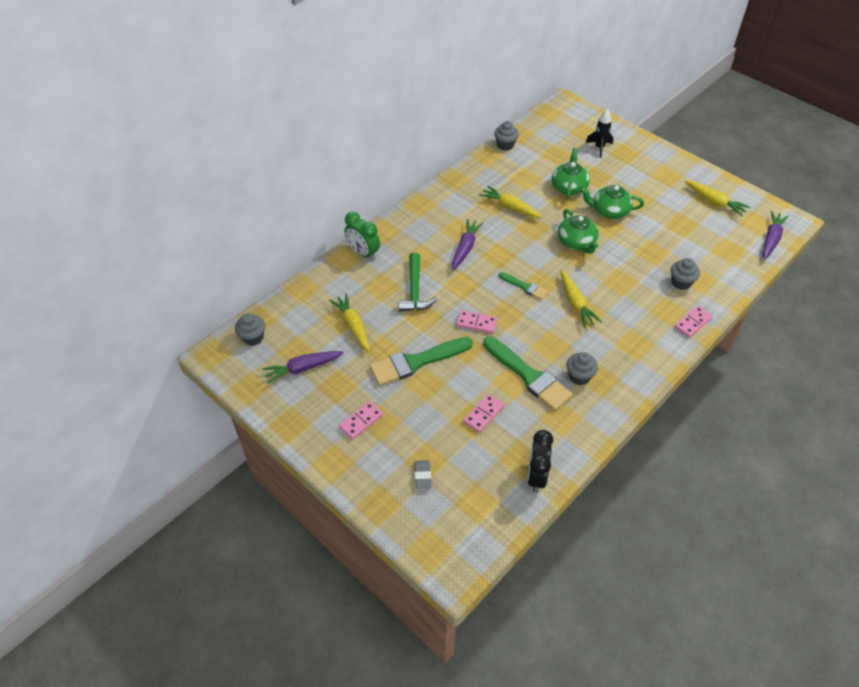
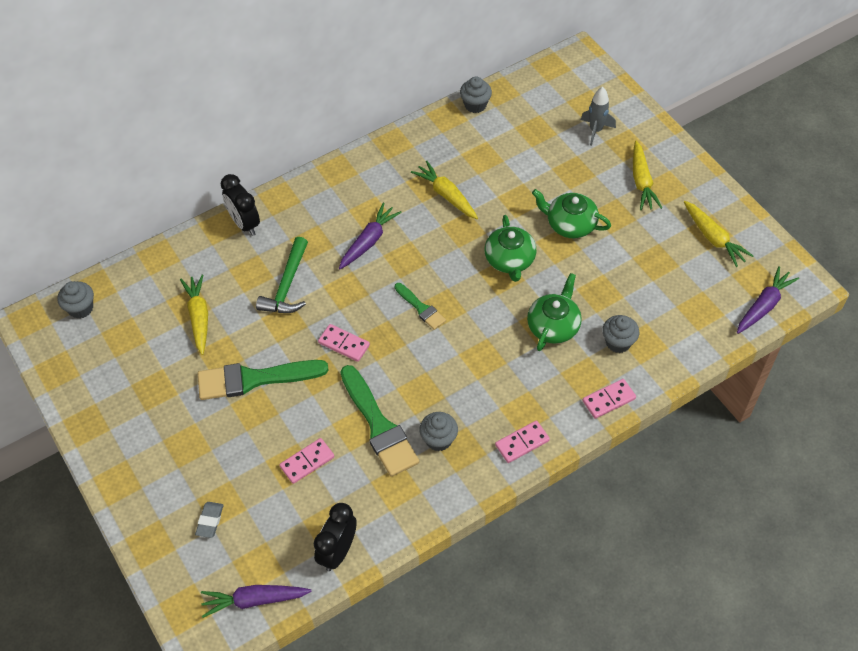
camera: 15 degrees right, 5 degrees up
(303, 368) = (123, 359): purple carrot -> purple carrot (255, 600)
(361, 421) = (165, 439): pink domino -> pink domino (522, 443)
(363, 253) = (244, 223): green clock -> black clock
(569, 187) = (532, 180): green teapot -> green teapot (553, 326)
(576, 303) = (474, 343): yellow carrot -> yellow carrot (641, 181)
(599, 147) = (595, 130): black rocket -> grey rocket

